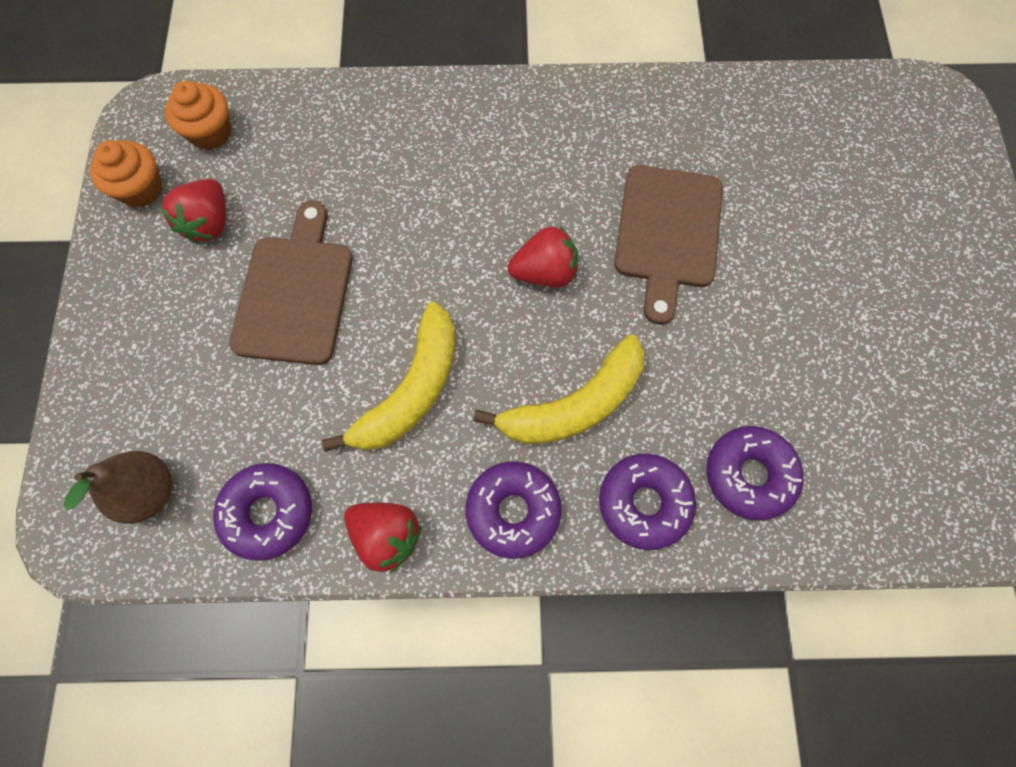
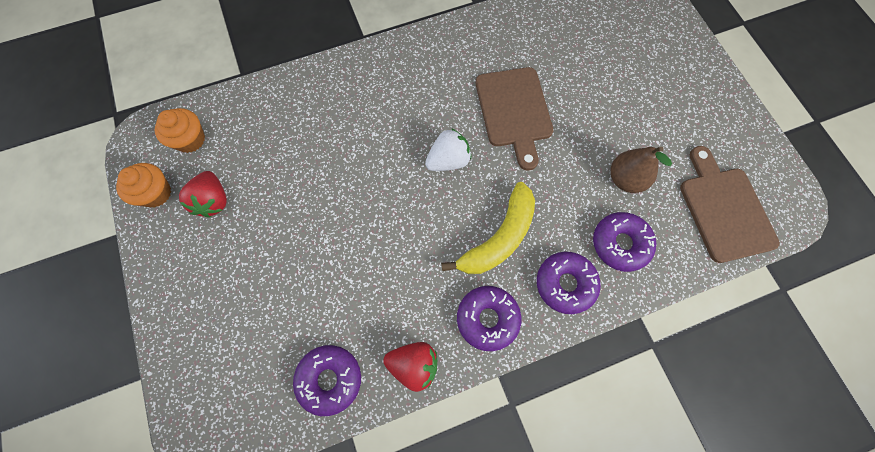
camera: 20 degrees left, 0 degrees up
(148, 492) = (242, 396): brown pear -> brown pear (625, 179)
(295, 293) = (291, 228): brown cutting board -> brown cutting board (724, 209)
(411, 390) = (392, 265): yellow banana -> none
(545, 272) = (448, 160): red strawberry -> white strawberry

